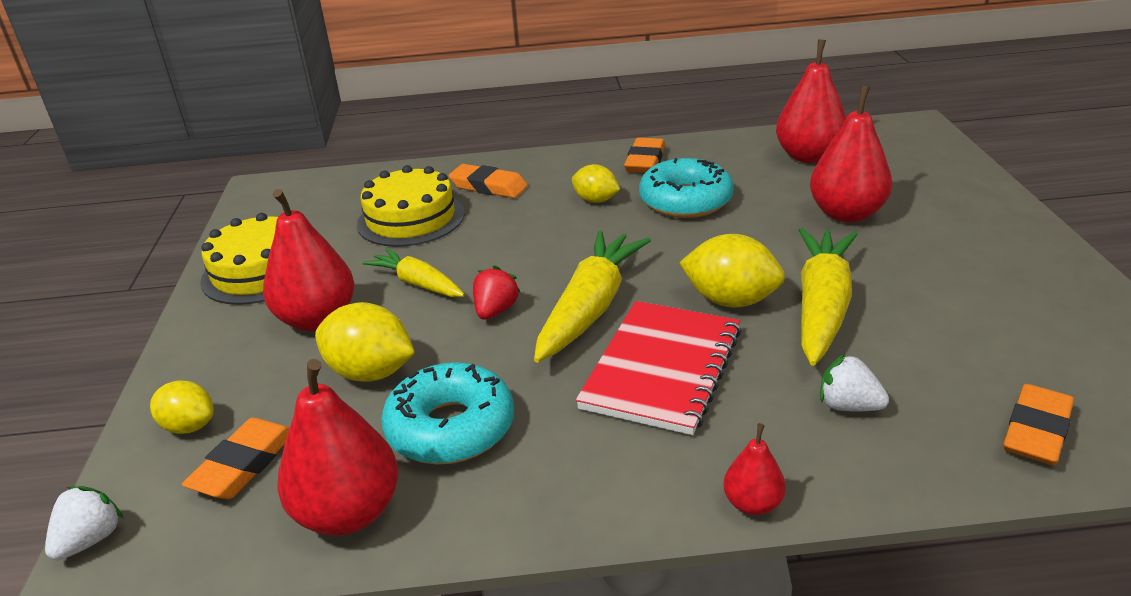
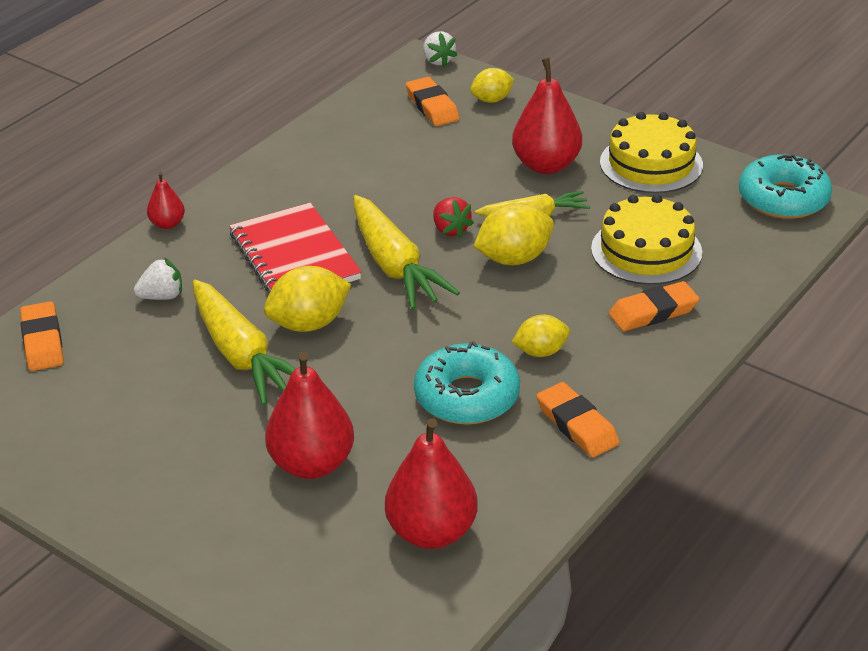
camera: 130 degrees right, 5 degrees up
(348, 513) = (349, 122): red pear -> none
(371, 372) = (454, 164): yellow lemon -> yellow lemon (514, 258)
(451, 428) = (363, 169): turquoise donut -> turquoise donut (783, 199)

